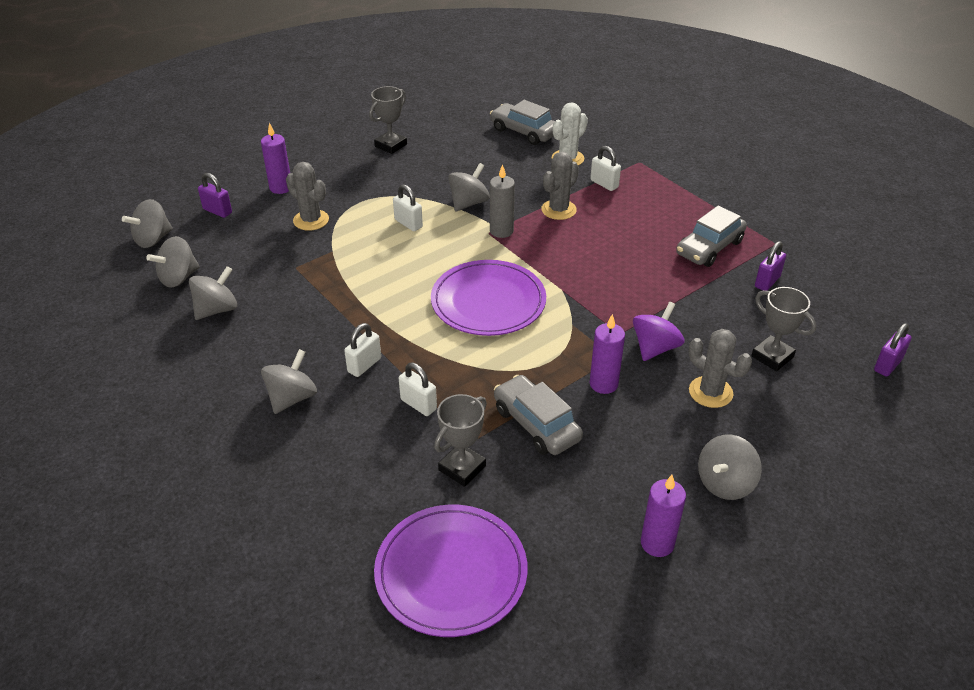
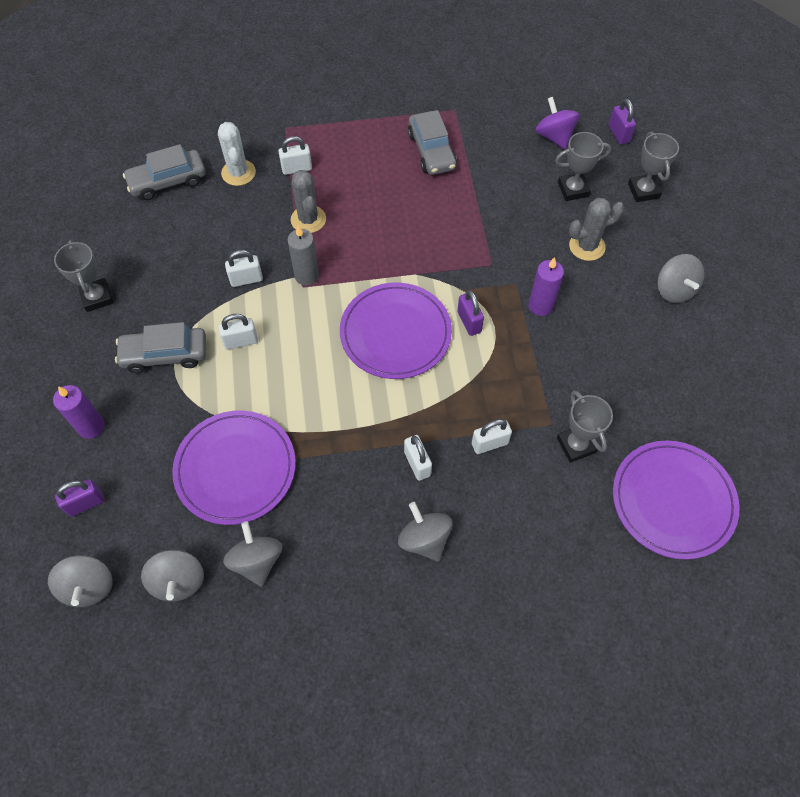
camera: 60 degrees left, 20 degrees up
(291, 267) = (235, 468): none -> purple plate
(311, 220) = (171, 421): grey cactus -> none
(469, 203) = (246, 279): grey spinning top -> white padlock
(536, 424) = (557, 372): grey car -> grey car (165, 354)
(655, 348) = (522, 252): purple spinning top -> purple spinning top (554, 136)
(657, 543) = (706, 359): purple candle -> none
(767, 282) = (494, 142): purple padlock -> purple padlock (469, 322)
(833, 411) = (643, 191): none -> grey trophy

